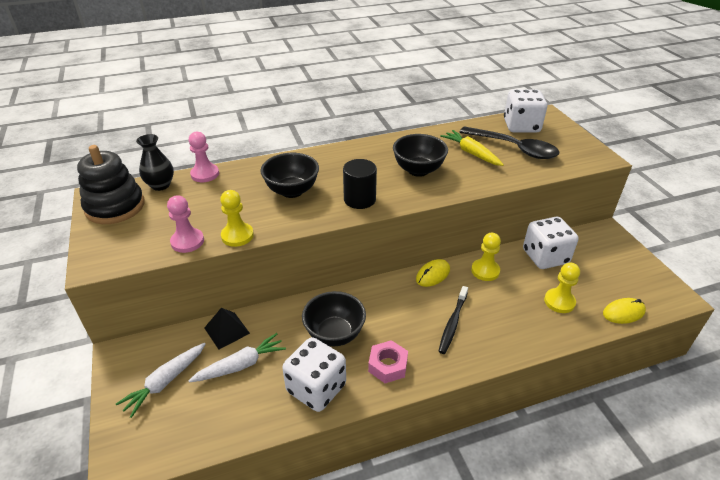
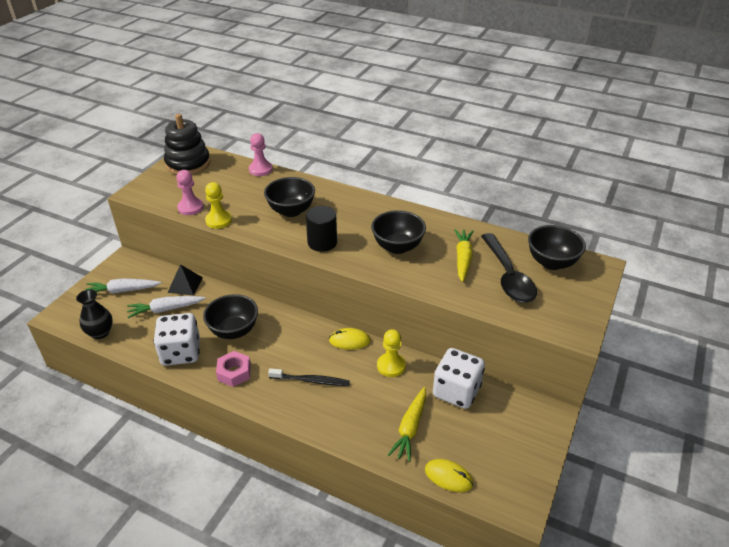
camera: 45 degrees right, 0 degrees up
(160, 185) = (228, 163): black vase -> black vase (100, 333)
(241, 365) = (165, 309): white carrot -> white carrot turned 150 degrees clockwise
(452, 323) = (311, 381): black toothbrush -> black toothbrush turned 150 degrees counterclockwise
(521, 126) = (551, 262): white dice -> black bowl
(559, 302) = (410, 428): yellow pawn -> yellow carrot

